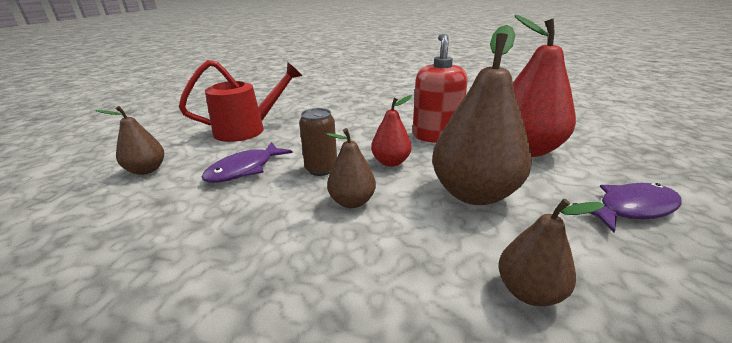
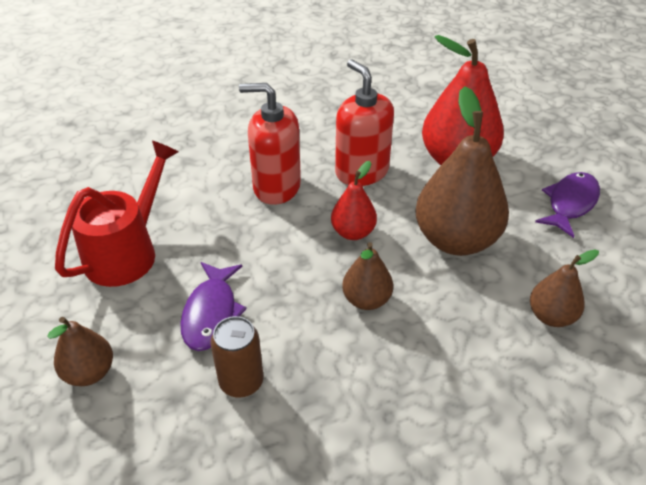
camera: 35 degrees left, 15 degrees up
(321, 169) = (294, 274): brown can -> brown can (241, 382)
(367, 128) = (276, 187): none -> red soap dispenser

